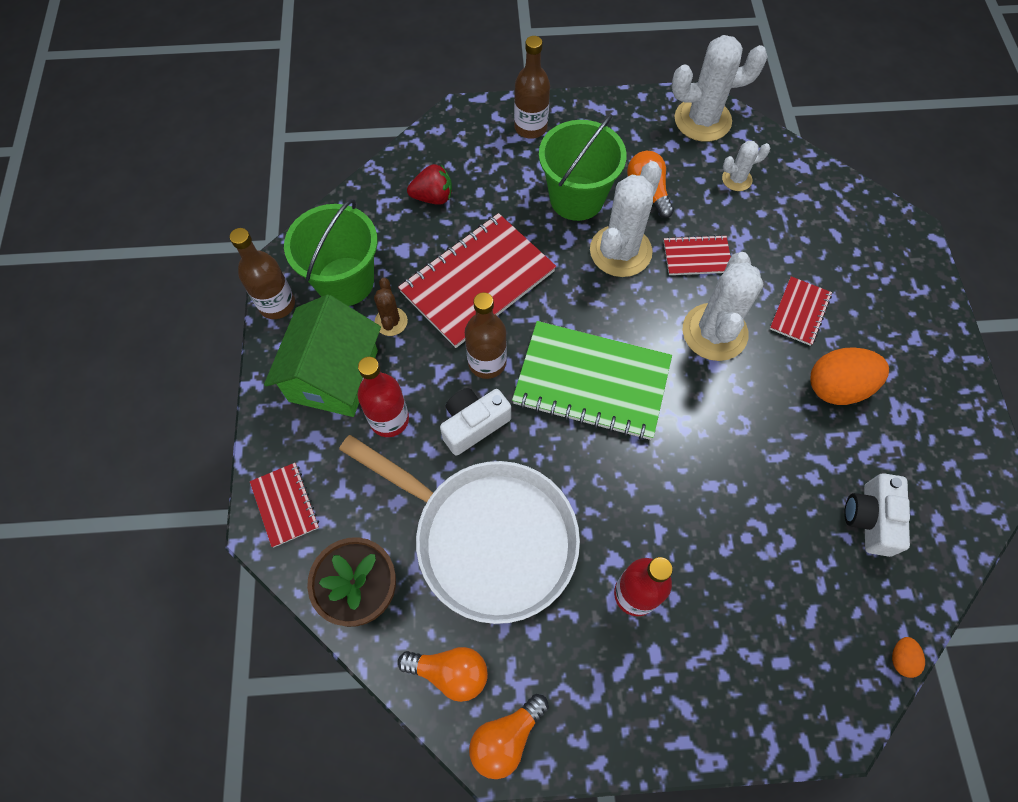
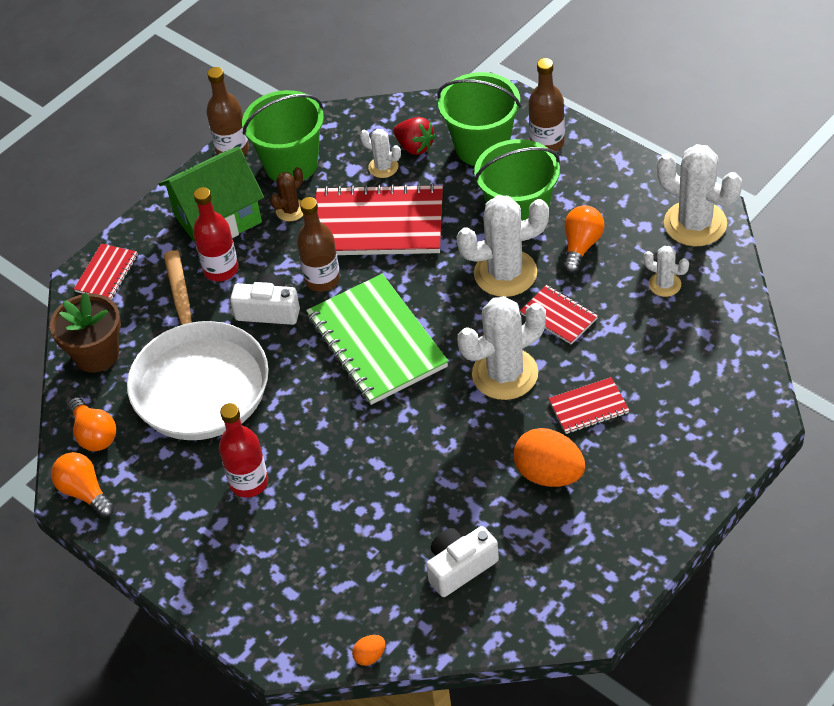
camera: 50 degrees right, 15 degrees down
(427, 231) = (383, 167): none -> white cactus
(485, 162) = (482, 147): none -> green bucket
(506, 737) = (85, 492): orange light bulb -> orange light bulb turned 45 degrees clockwise

